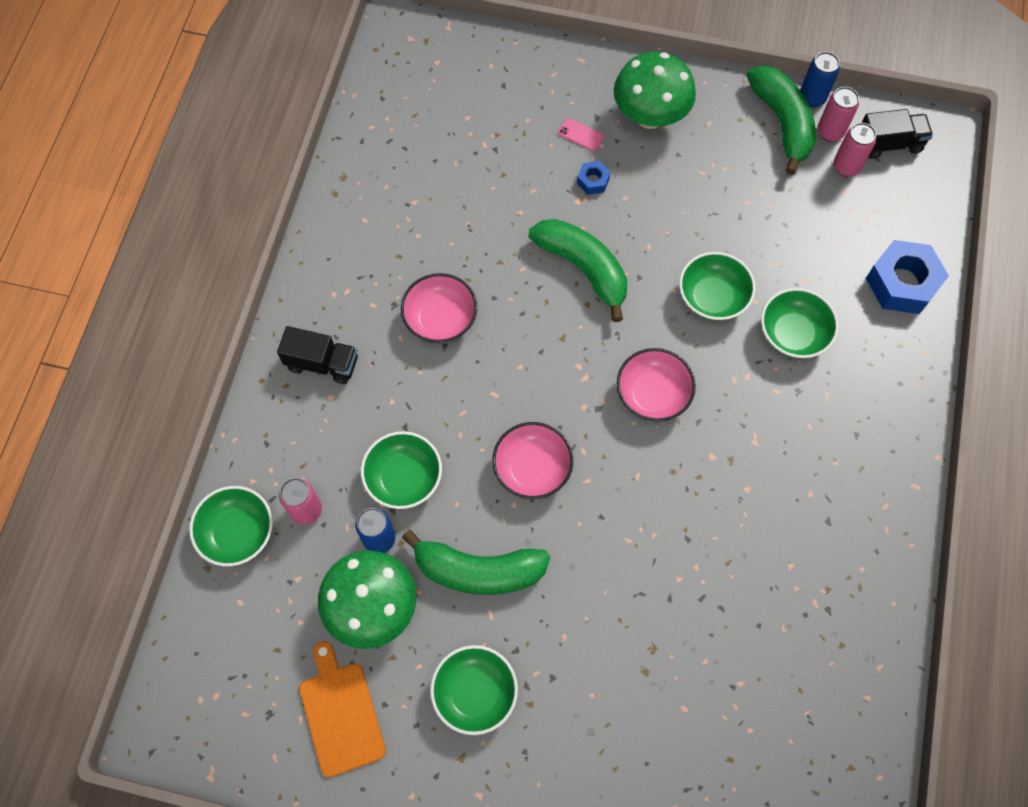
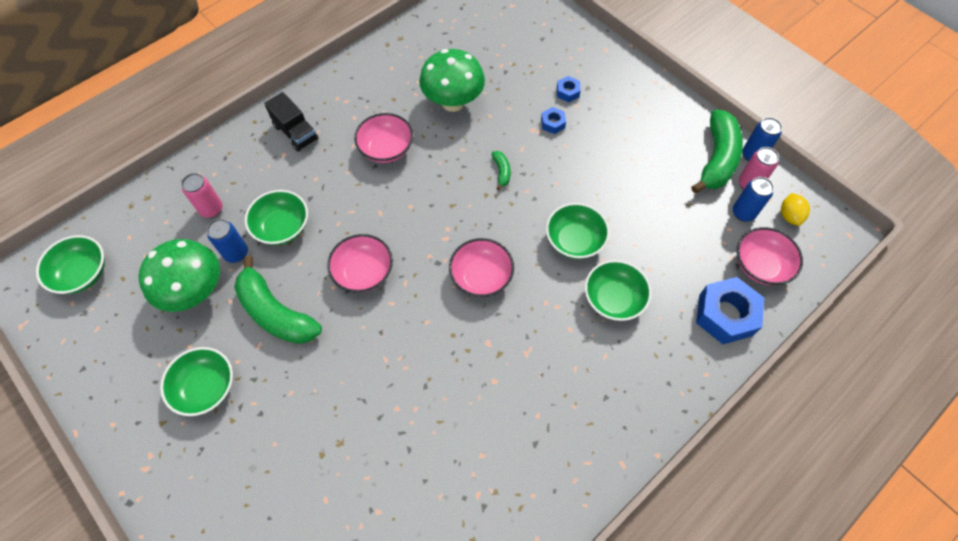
camera: 35 degrees right, 5 degrees down
(237, 532) = (164, 197): green bowl -> green bowl (82, 273)
(341, 714) = (121, 342): orange cutting board -> none
(580, 135) = (567, 92): pink phone -> blue nut
(583, 269) = (501, 172): green banana -> green banana, size x0.44
(650, 116) = (624, 106): green mushroom -> green mushroom (453, 102)
(846, 167) = (743, 213): pink can -> blue can
(889, 143) = (789, 216): black truck -> yellow lemon
(898, 212) = (760, 265): none -> pink bowl

